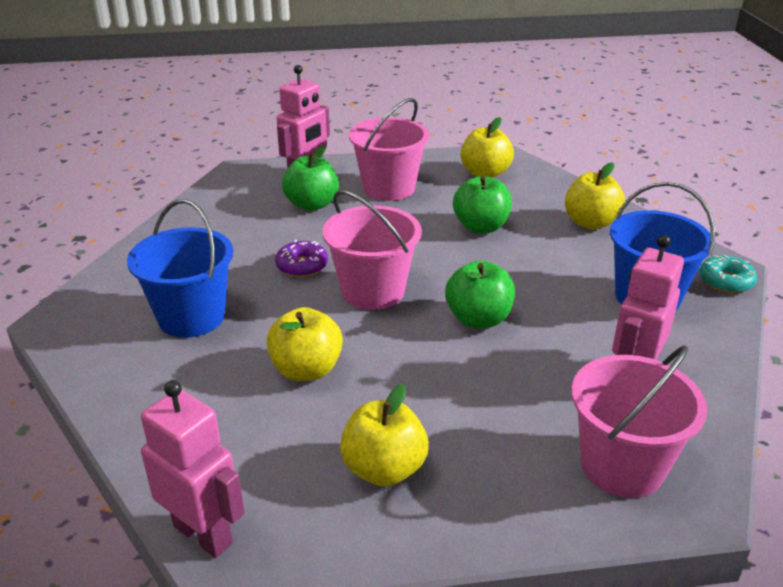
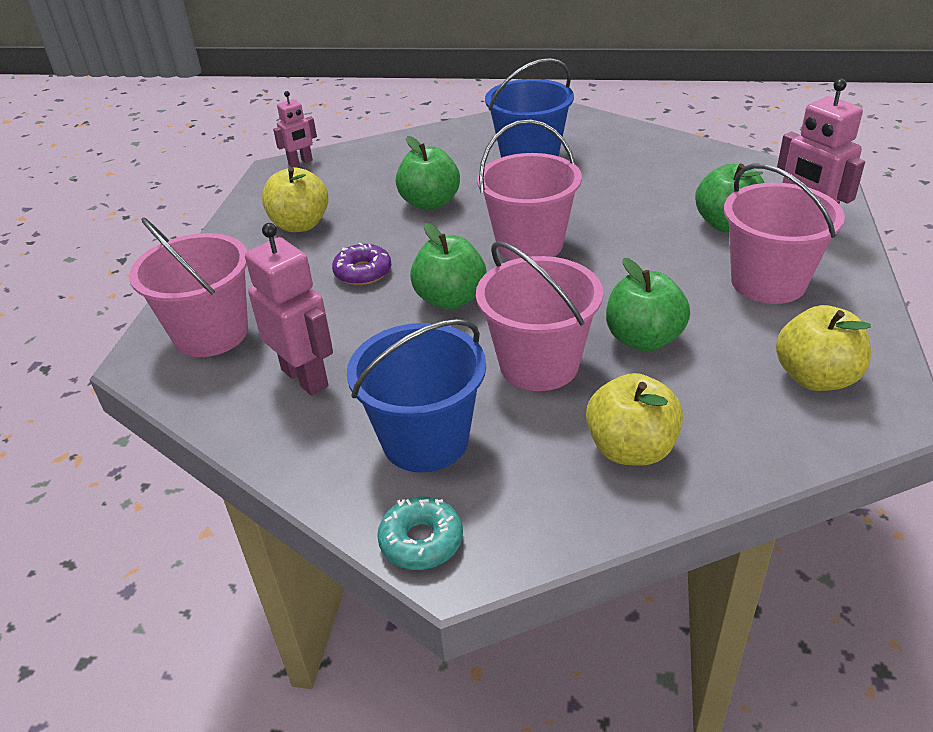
camera: 110 degrees right, 5 degrees up
(203, 534) = (300, 162): pink robot -> pink robot, size x0.59
(302, 266) = (592, 210): purple donut -> purple donut (363, 272)
(306, 370) = (430, 203): yellow apple -> green apple
(535, 264) = (539, 364): none -> pink bucket

